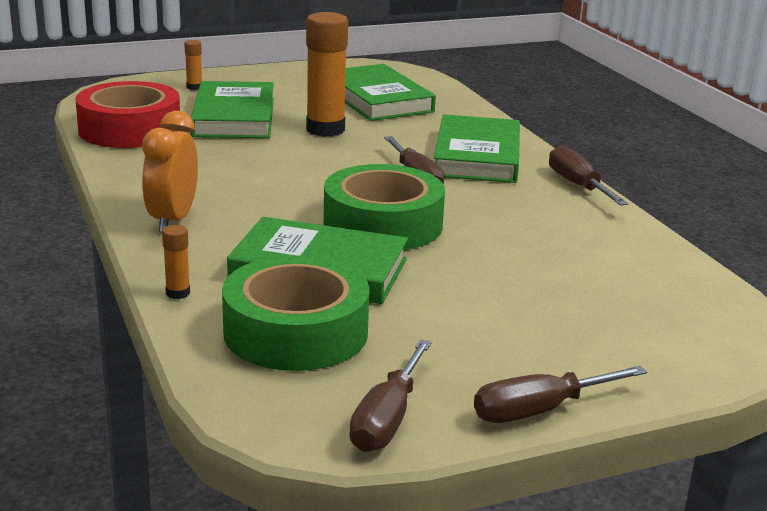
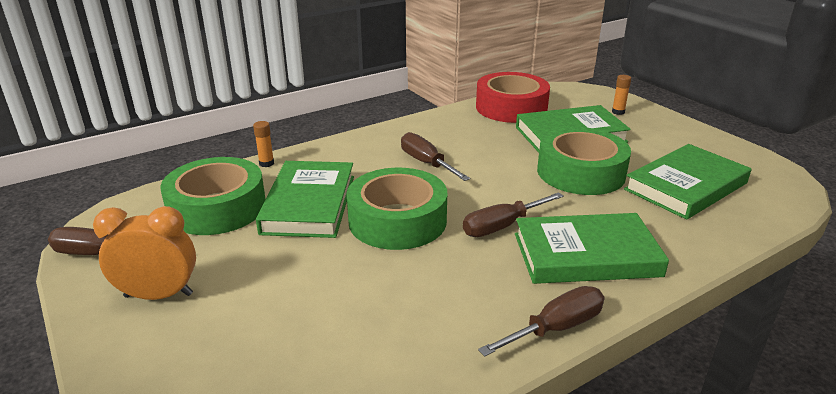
camera: 80 degrees right, 5 degrees up
(173, 220) = (370, 145): orange clock -> orange clock (158, 295)
(325, 129) = (580, 172): orange glue stick -> green tape
(539, 410) = (93, 320): brown screwdriver -> brown screwdriver (426, 163)

